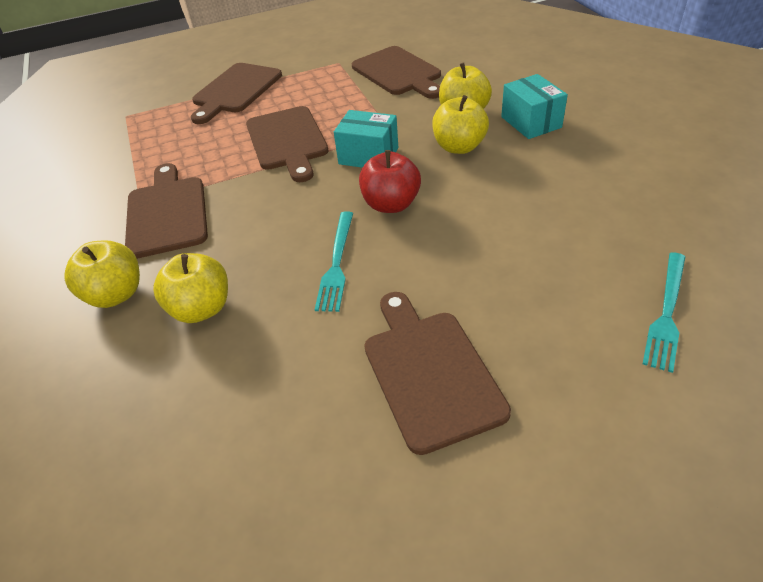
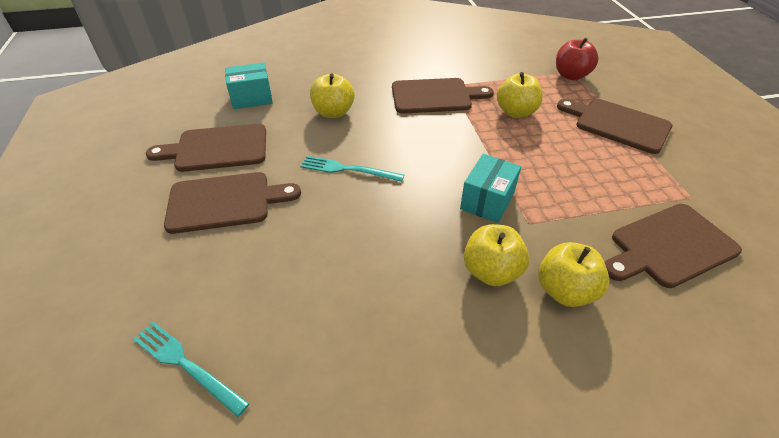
camera: 95 degrees right, 0 degrees up
(116, 294) = (362, 83): yellow apple -> yellow apple (516, 112)
(287, 141) = (522, 153): brown cutting board -> brown cutting board (217, 148)
(391, 204) = (408, 206): red apple -> red apple (571, 75)
(531, 122) = (537, 357): turquoise box -> turquoise box (252, 98)

